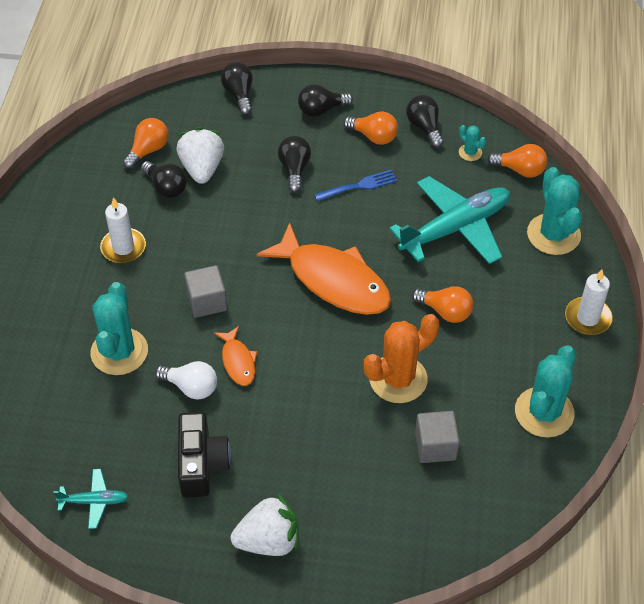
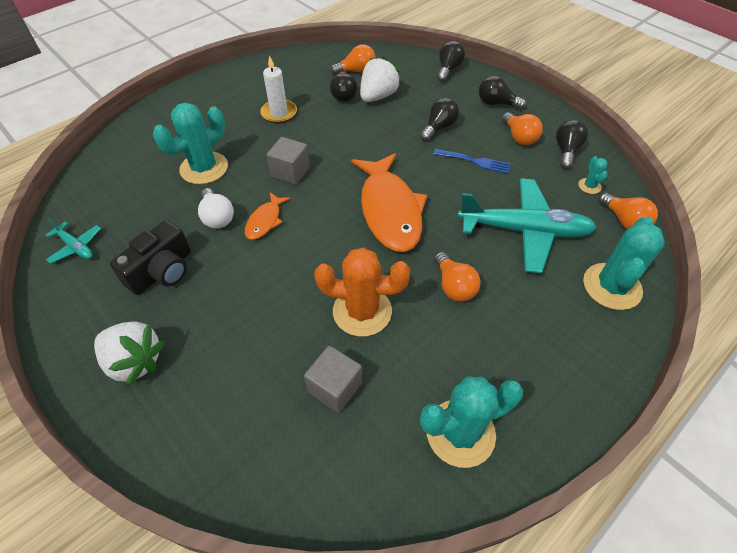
camera: 40 degrees right, 0 degrees up
(587, 318) = (583, 377): white candle -> none

